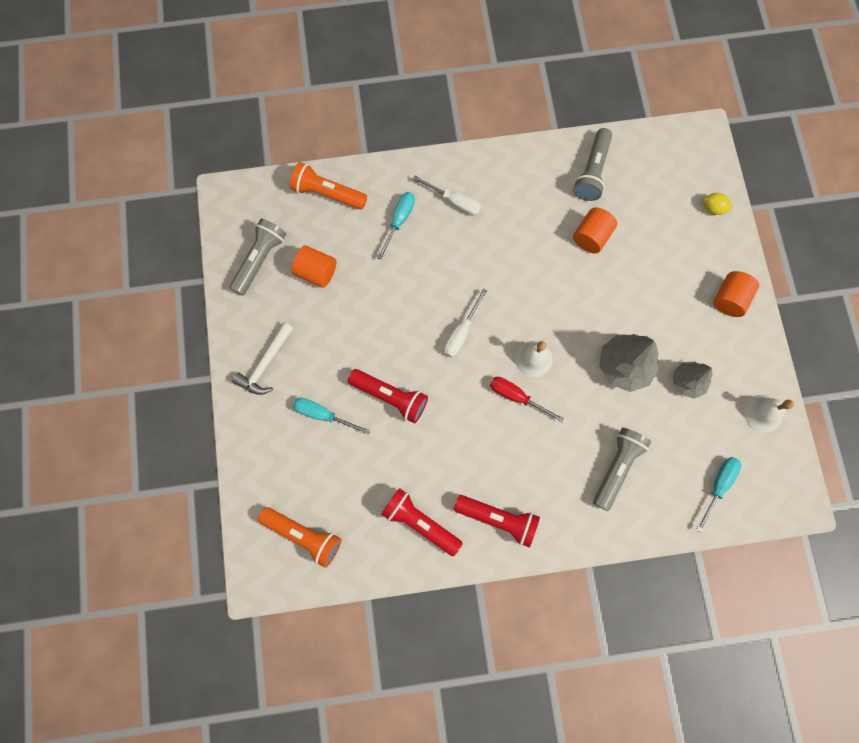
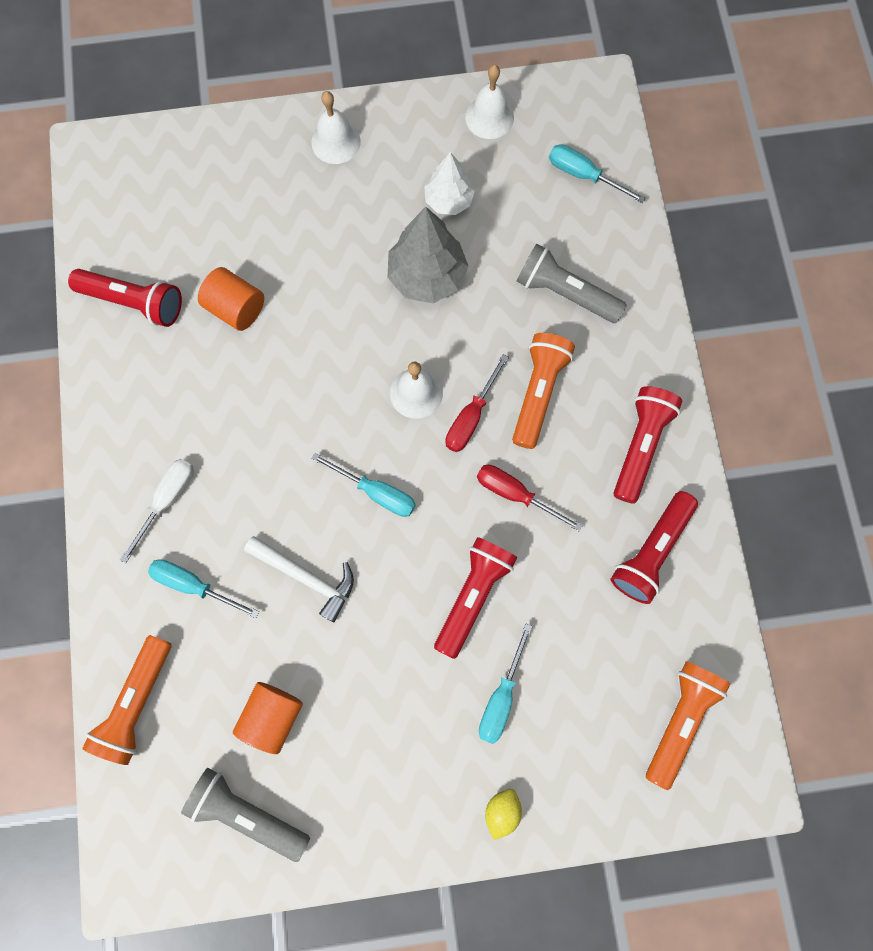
camera: 90 degrees left, 0 degrees up
(265, 364) = (423, 793): white hammer -> white hammer (307, 577)
(460, 427) = (515, 494): none -> red screwdriver
(461, 332) = (376, 492): white screwdriver -> turquoise screwdriver
(536, 445) = (538, 393): none -> orange flashlight
(592, 172) = (134, 302): grey flashlight -> red flashlight
(687, 382) = (448, 200): grey tree -> white tree
(713, 208) = (203, 150): yellow lemon -> yellow lemon (502, 810)
(729, 299) = (335, 142): orange cylinder -> white bell

